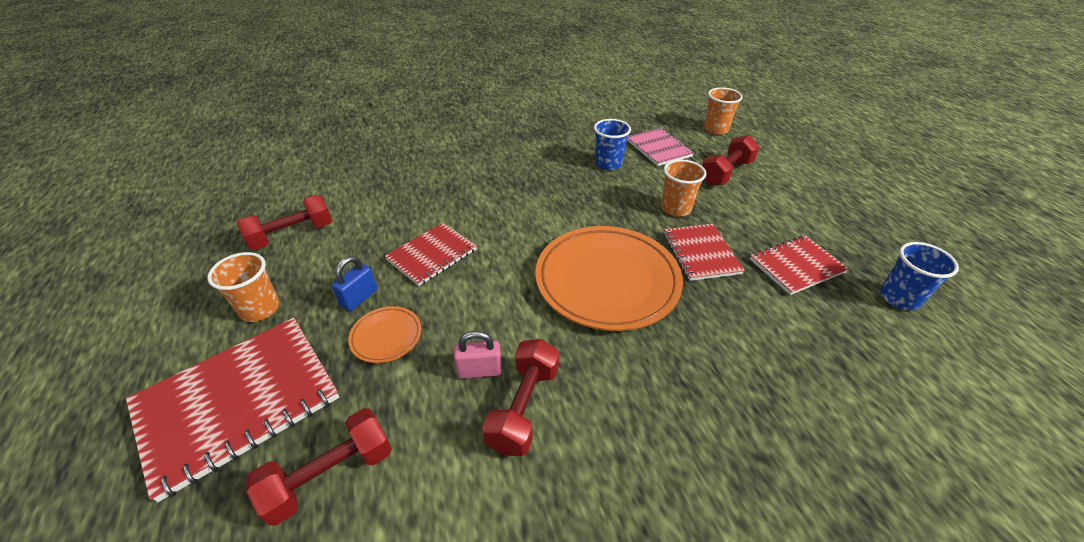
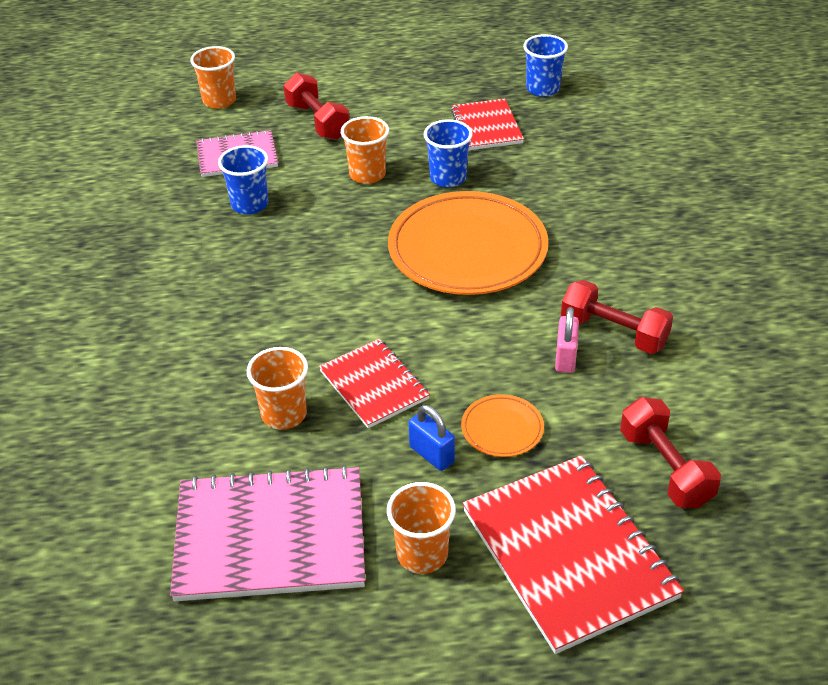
camera: 75 degrees left, 0 degrees up
(292, 235) = (270, 536): red dumbbell -> pink notebook
(400, 219) = (284, 414): none -> orange cup
(700, 253) = (448, 178): red notebook -> blue cup

